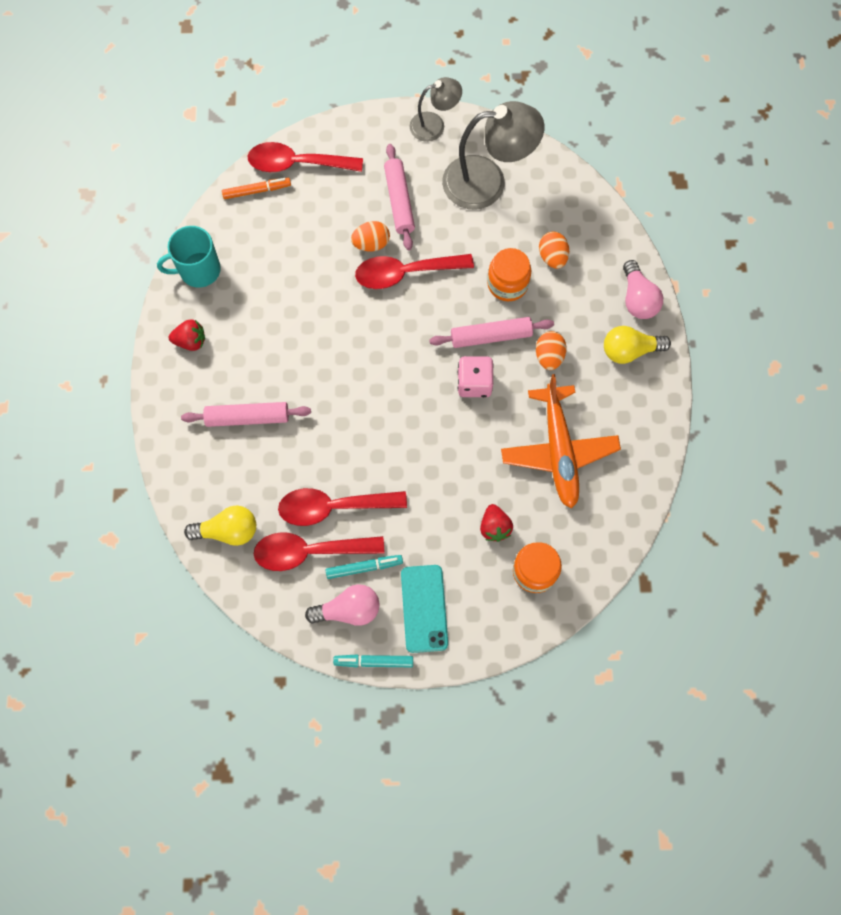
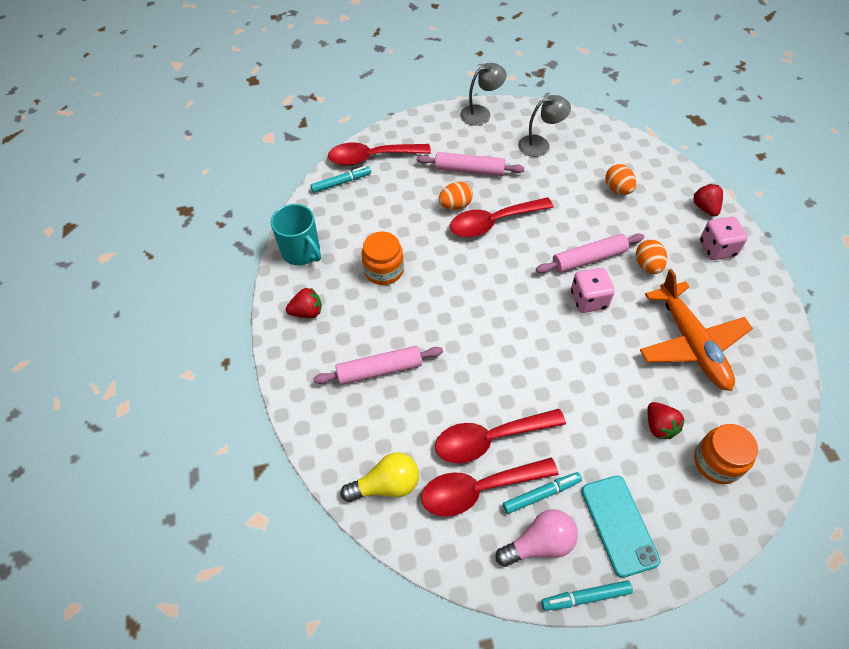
camera: 10 degrees left, 15 degrees down
(198, 270) = (302, 252): turquoise mug -> turquoise mug turned 105 degrees counterclockwise
(256, 191) = (341, 182): orange marker -> turquoise marker
(399, 201) = (469, 170): pink rolling pin -> pink rolling pin turned 60 degrees counterclockwise
(487, 182) = (540, 144): grey lamp -> grey lamp, size x0.57
(507, 284) = (587, 215): orange jar -> orange jar (384, 270)
(629, 350) = (717, 248): yellow light bulb -> pink dice
(637, 299) = (705, 208): pink light bulb -> red strawberry

